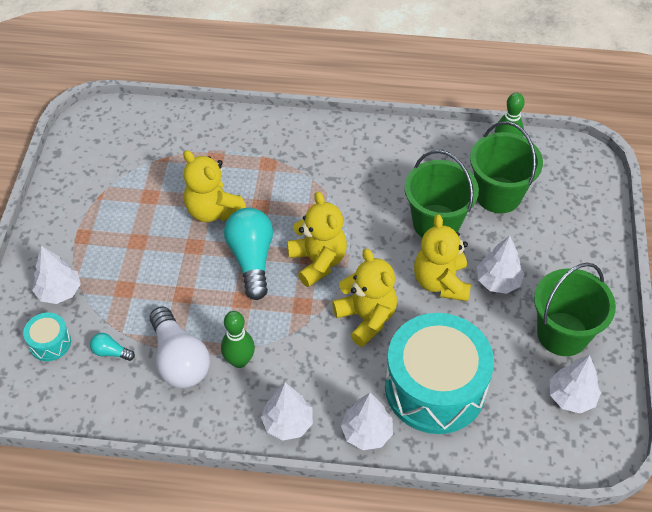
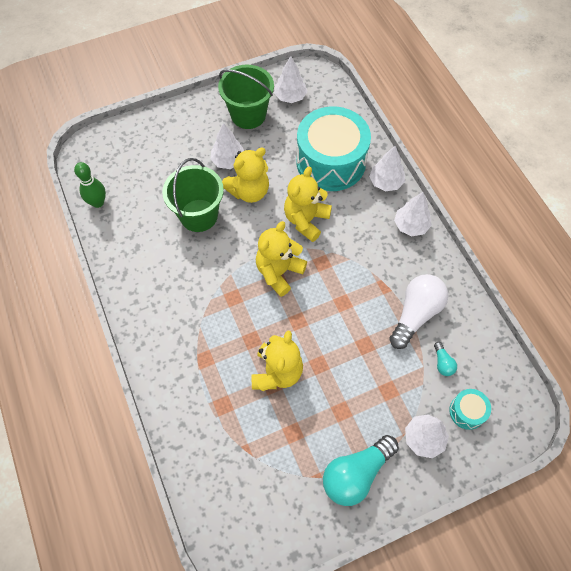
camera: 120 degrees left, 10 degrees up
(239, 361) = (389, 277): green bowling pin -> none
(251, 259) = (304, 317): turquoise light bulb -> turquoise light bulb (356, 474)
(498, 195) = (149, 189): green bucket -> none

